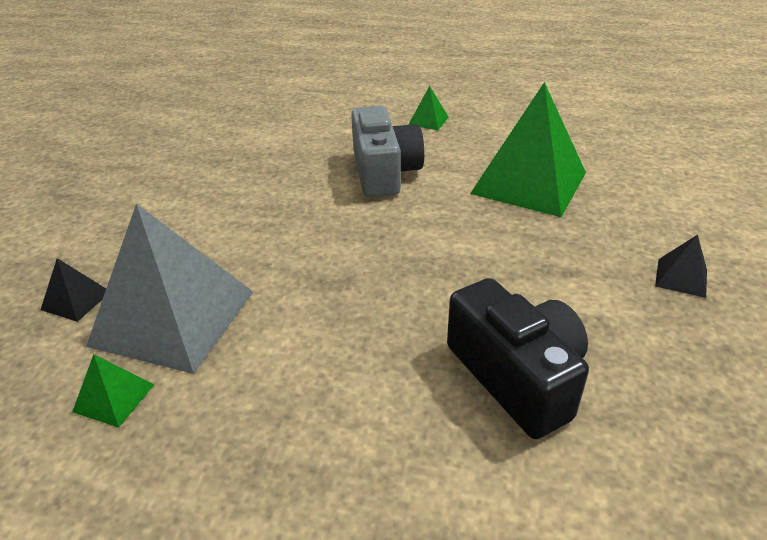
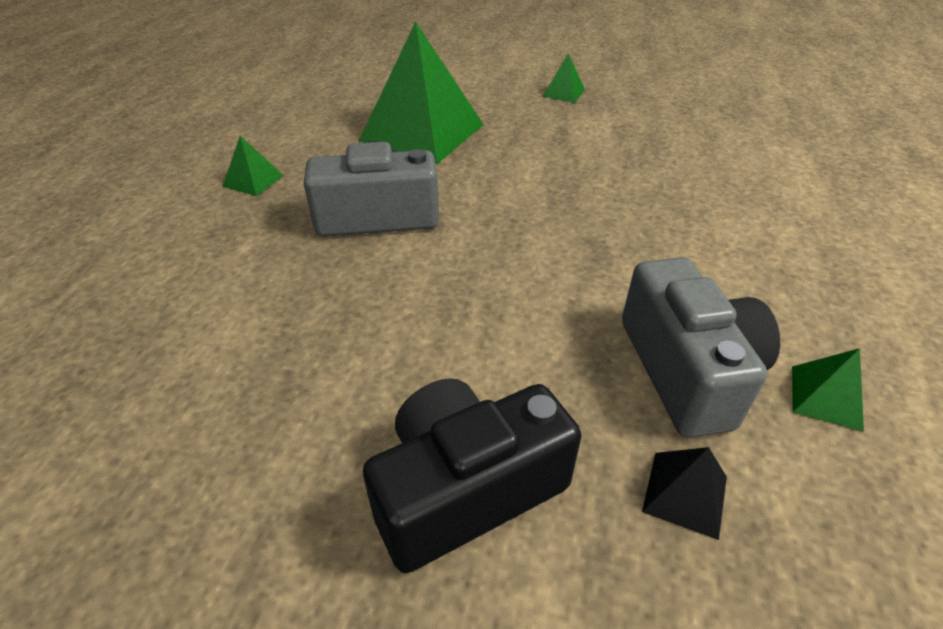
camera: 90 degrees left, 5 degrees up
(173, 317) = (687, 370): grey pyramid -> grey camera
(516, 376) = (688, 162): black camera -> black camera (466, 489)
(681, 277) = (563, 93): black pyramid -> green pyramid

